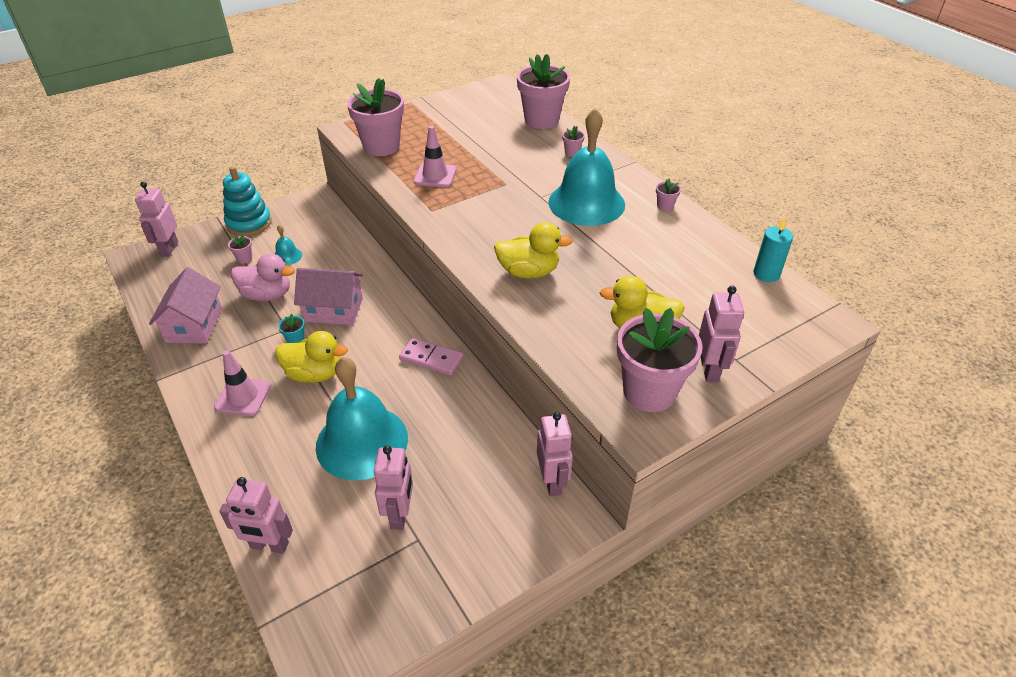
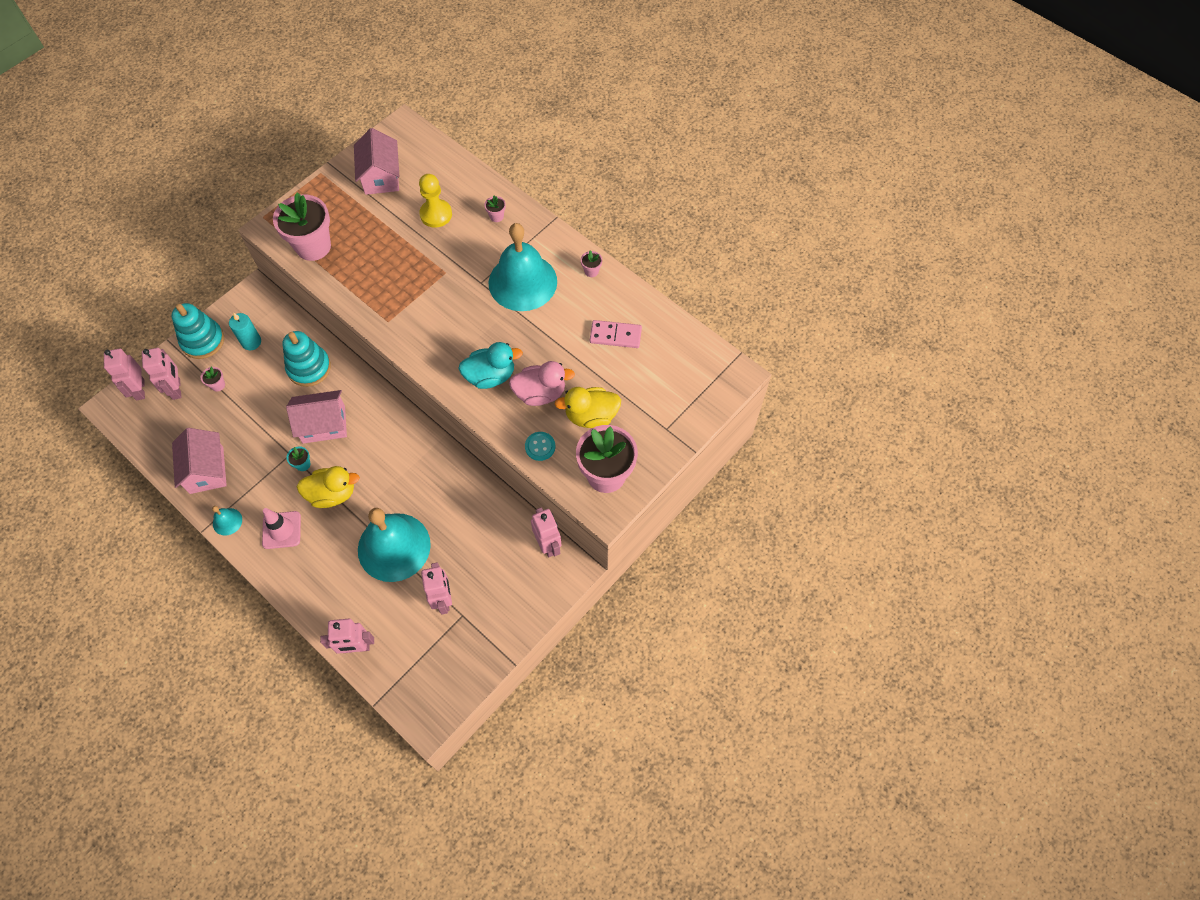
camera: 15 degrees left, 20 degrees up
(267, 295) = (257, 422): pink duck -> pink duck (540, 393)
(287, 256) = (257, 373): turquoise bell -> turquoise bell (227, 521)
(340, 261) = (309, 368): none -> turquoise stacking toy
(431, 359) = (424, 456): pink domino -> pink domino (615, 335)
(435, 176) = (377, 276): pink traffic cone -> none
(466, 111) = (381, 176): none -> pink house
(510, 143) = (436, 214): none -> yellow pawn
(528, 272) = (490, 376): yellow duck -> turquoise duck
(541, 120) = (458, 174): pink flower pot -> none
(570, 347) = (540, 447): none -> turquoise button
(710, 369) = (648, 443): pink robot -> pink robot (176, 389)
(766, 274) = (682, 334): turquoise candle -> turquoise candle (251, 342)

